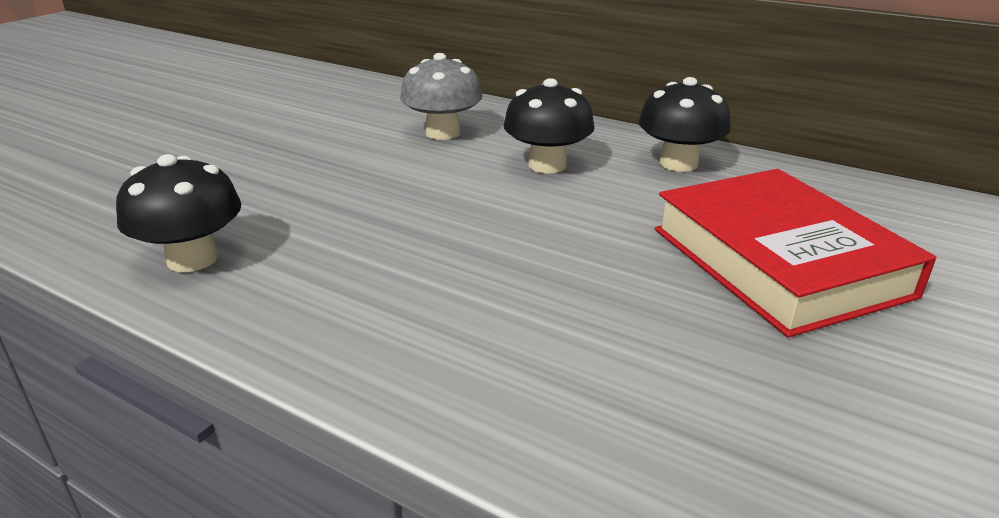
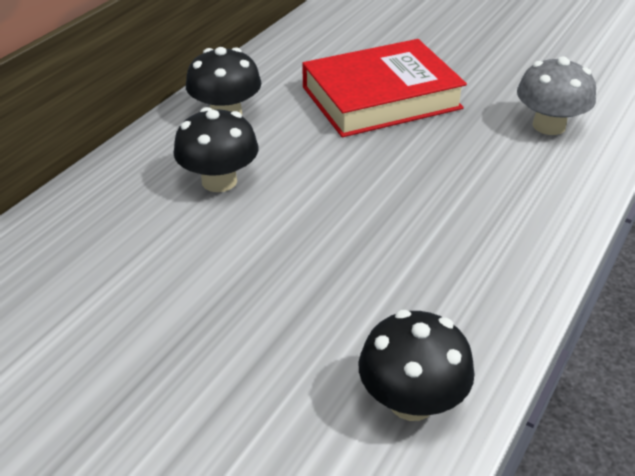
camera: 90 degrees left, 10 degrees up
(443, 133) = (118, 250): grey mushroom -> grey mushroom (549, 126)

